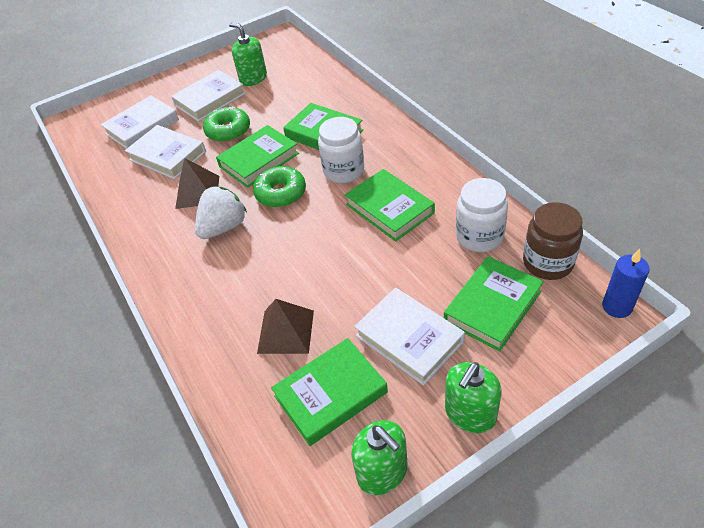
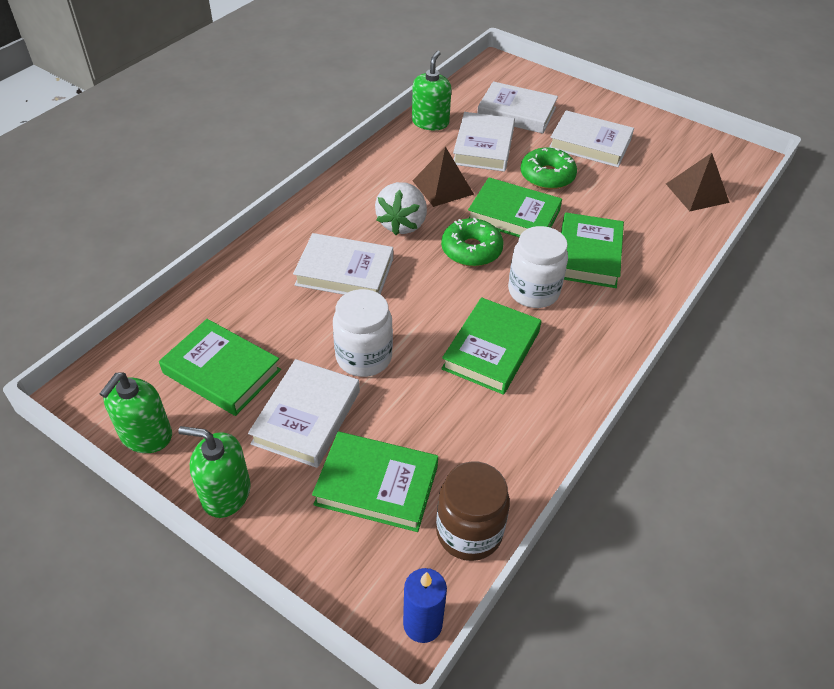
camera: 60 degrees right, 0 degrees up
(224, 227) = (402, 224): white strawberry -> white strawberry turned 90 degrees clockwise
(253, 78) = (650, 164): green soap dispenser -> green soap dispenser (430, 122)
(257, 278) = (344, 272): none -> white book
(286, 331) = (286, 315): brown pyramid -> brown pyramid (697, 193)
(479, 236) = (483, 449): white jar -> white jar (364, 357)

